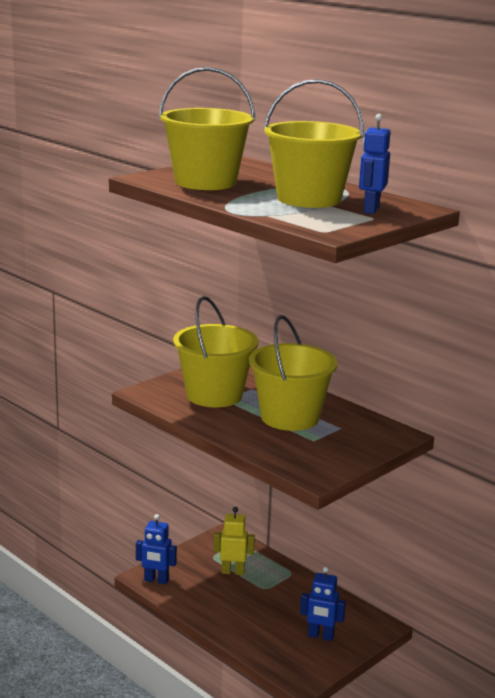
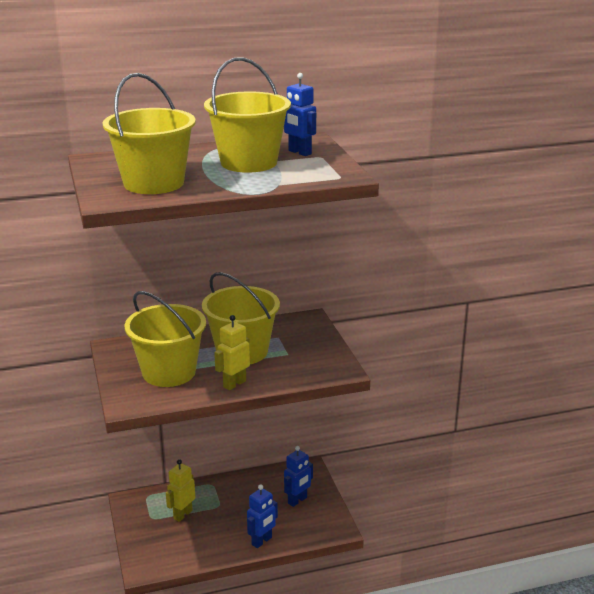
camera: 60 degrees left, 5 degrees up
(156, 580) = (155, 563): blue robot -> blue robot (262, 541)
(228, 428) = (234, 384): none -> yellow robot

